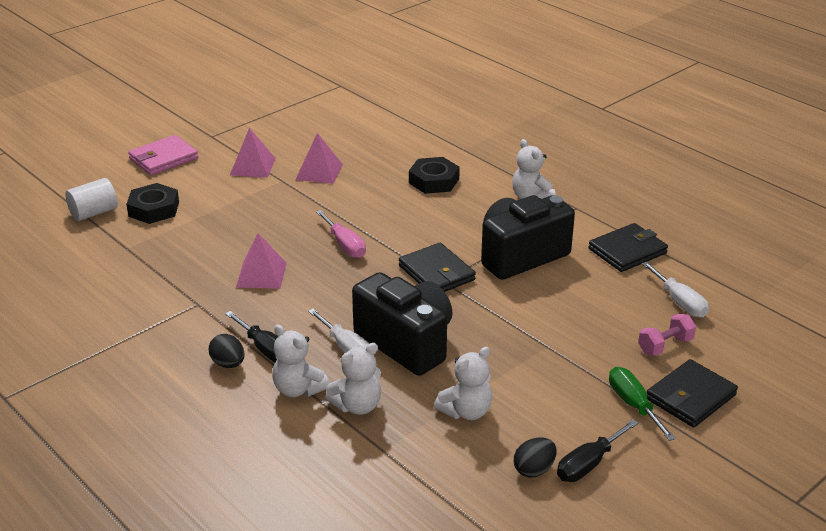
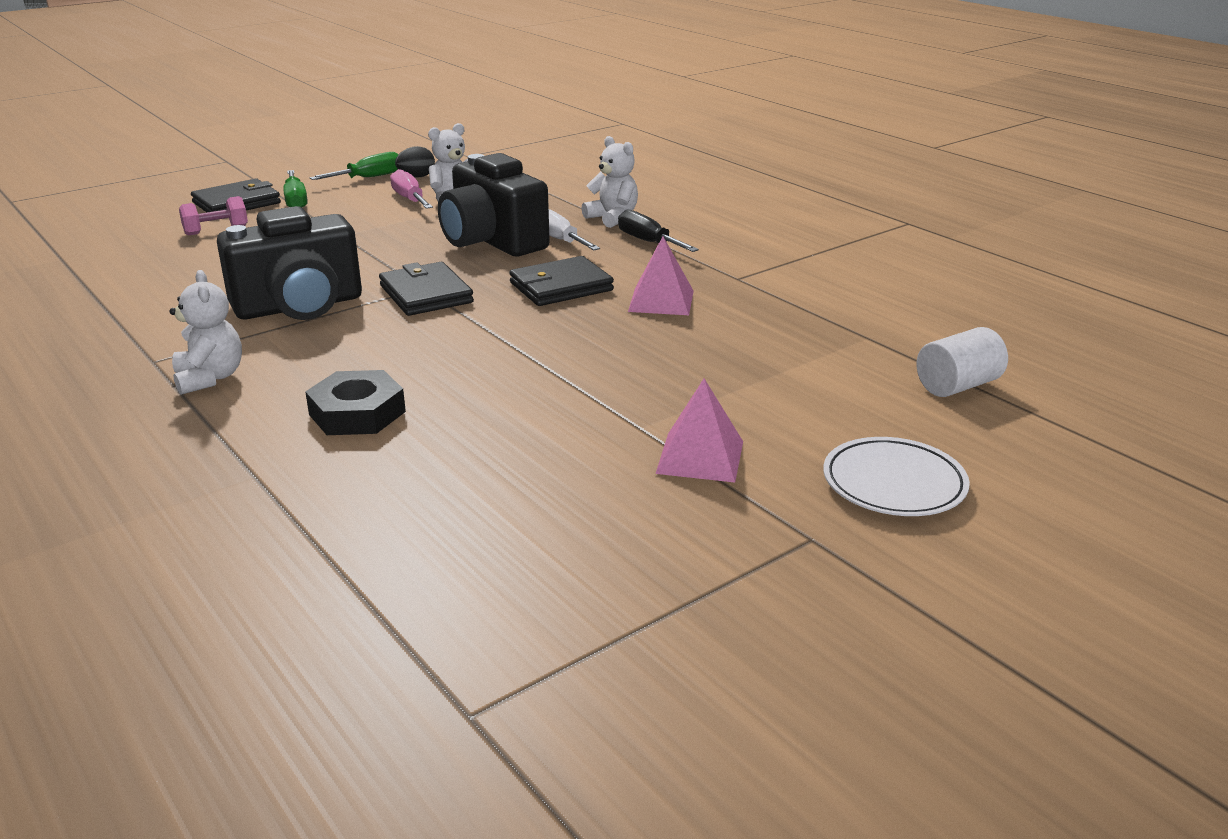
camera: 175 degrees left, 5 degrees down
(154, 209) = (857, 387): black nut -> none
(163, 158) = (894, 483): pink wallet -> white plate
(228, 364) = (687, 234): black egg -> none
(319, 172) = (567, 440): pink pyramid -> none
(345, 245) = (542, 327): pink screwdriver -> pink screwdriver (410, 199)
(357, 406) = (556, 208): white teddy bear -> none
(588, 464) = (369, 178): black screwdriver -> green screwdriver
(627, 251) = (147, 306): black wallet -> black wallet (561, 286)
(679, 302) = (151, 259): white screwdriver -> none

